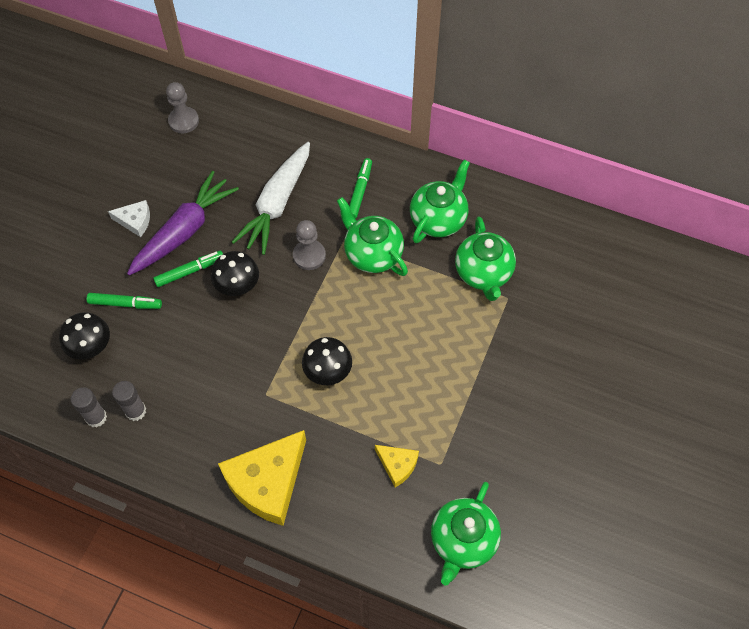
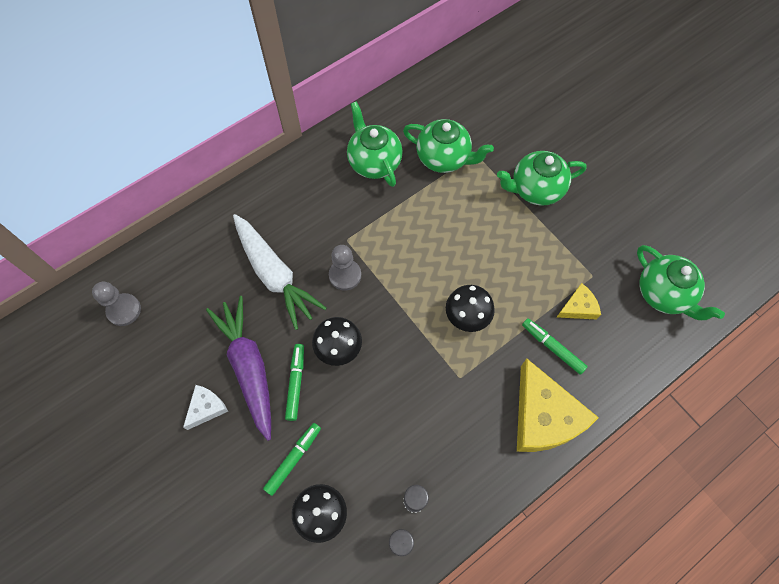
camera: 60 degrees left, 5 degrees up
(359, 191) = (307, 204): green marker -> green marker (552, 348)
(372, 254) = (375, 226): green teapot -> green teapot (535, 189)

